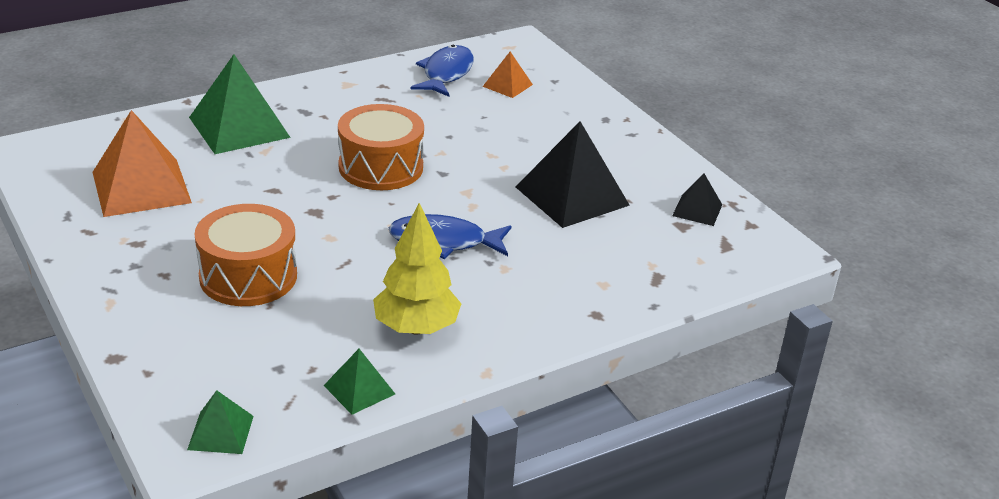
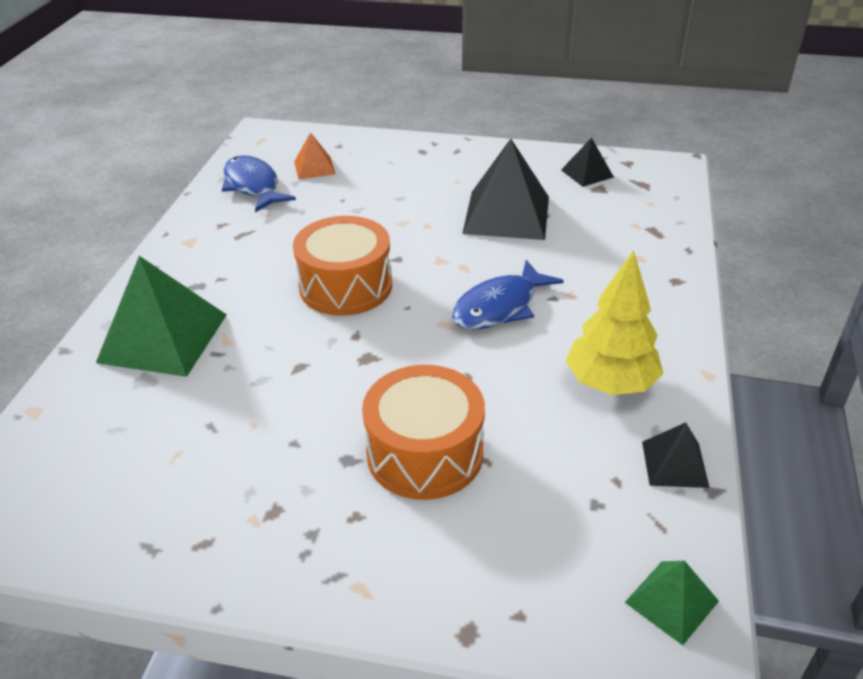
camera: 45 degrees left, 5 degrees up
(141, 187) = (174, 459): orange pyramid -> none
(359, 389) = (674, 464): green pyramid -> black pyramid

